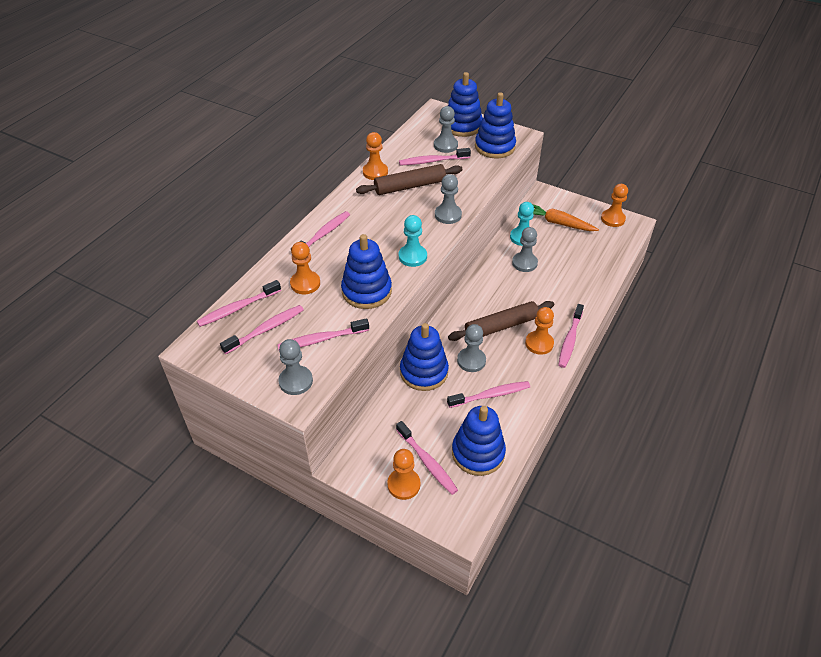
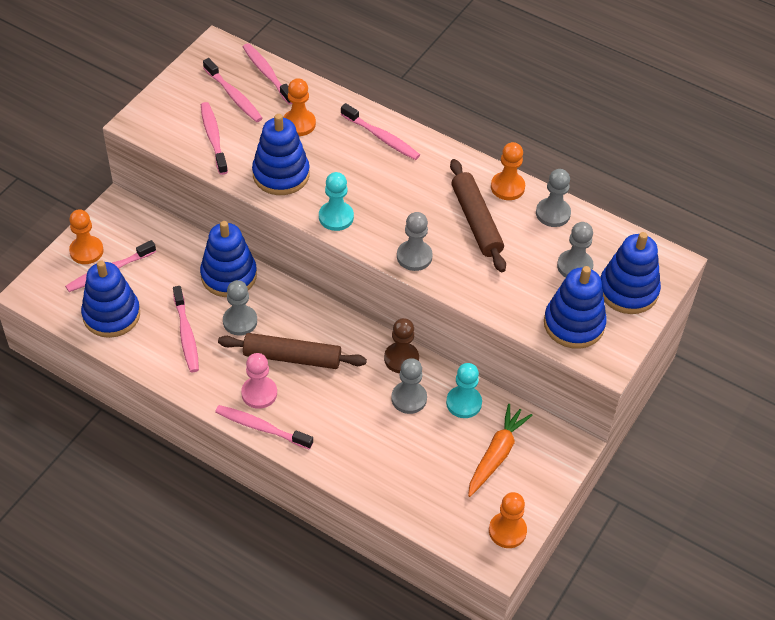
camera: 90 degrees right, 5 degrees up
(296, 381) = (161, 120): grey pawn -> grey pawn (553, 213)
(432, 161) = (535, 249): pink toothbrush -> none
(491, 267) = (401, 359): none -> brown pawn
(501, 326) = (292, 357): brown rolling pin -> brown rolling pin turned 60 degrees counterclockwise
(539, 343) = (259, 393): orange pawn -> pink pawn

